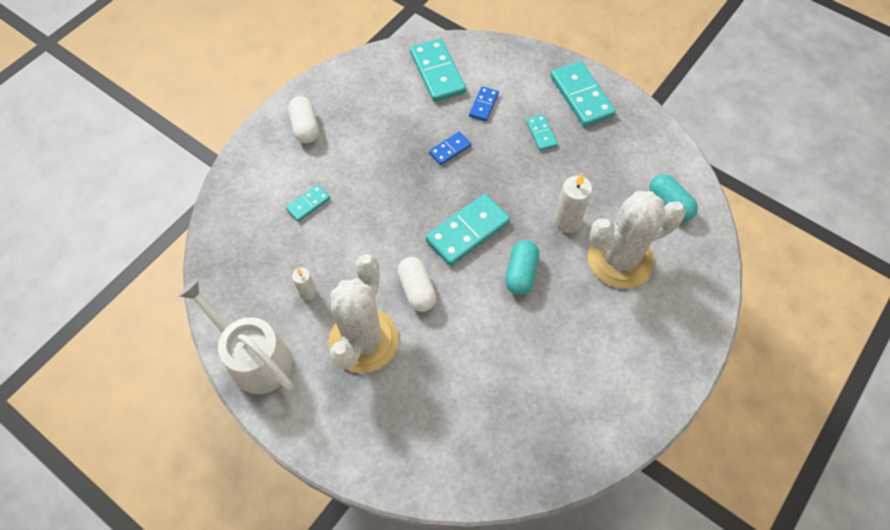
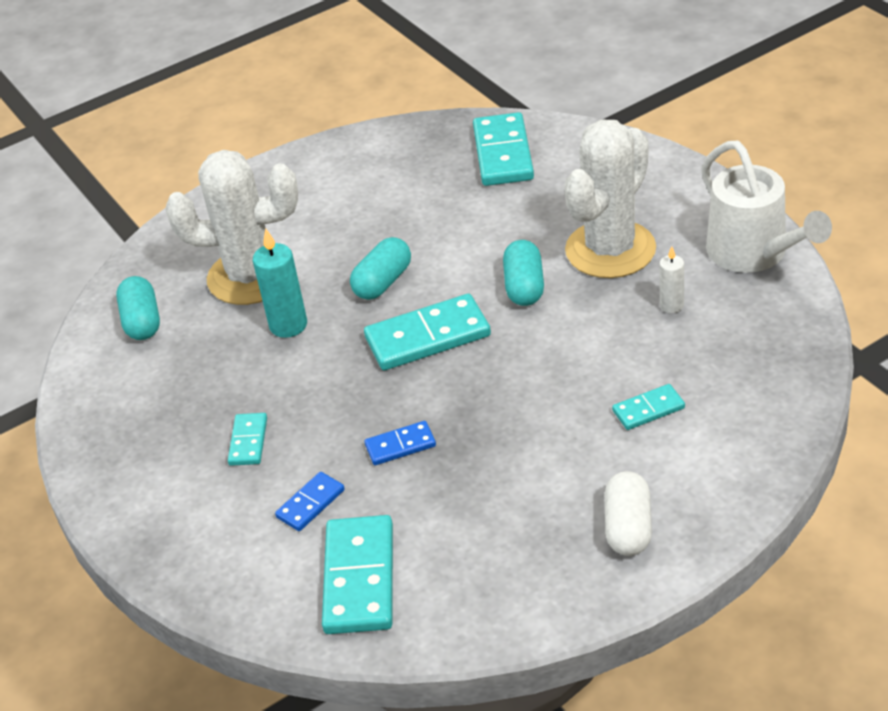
camera: 155 degrees left, 20 degrees down
(417, 290) = (524, 286): white capsule -> turquoise capsule
(567, 222) = (288, 325): white candle -> turquoise candle
(581, 96) = (147, 486): turquoise domino -> turquoise domino (503, 153)

